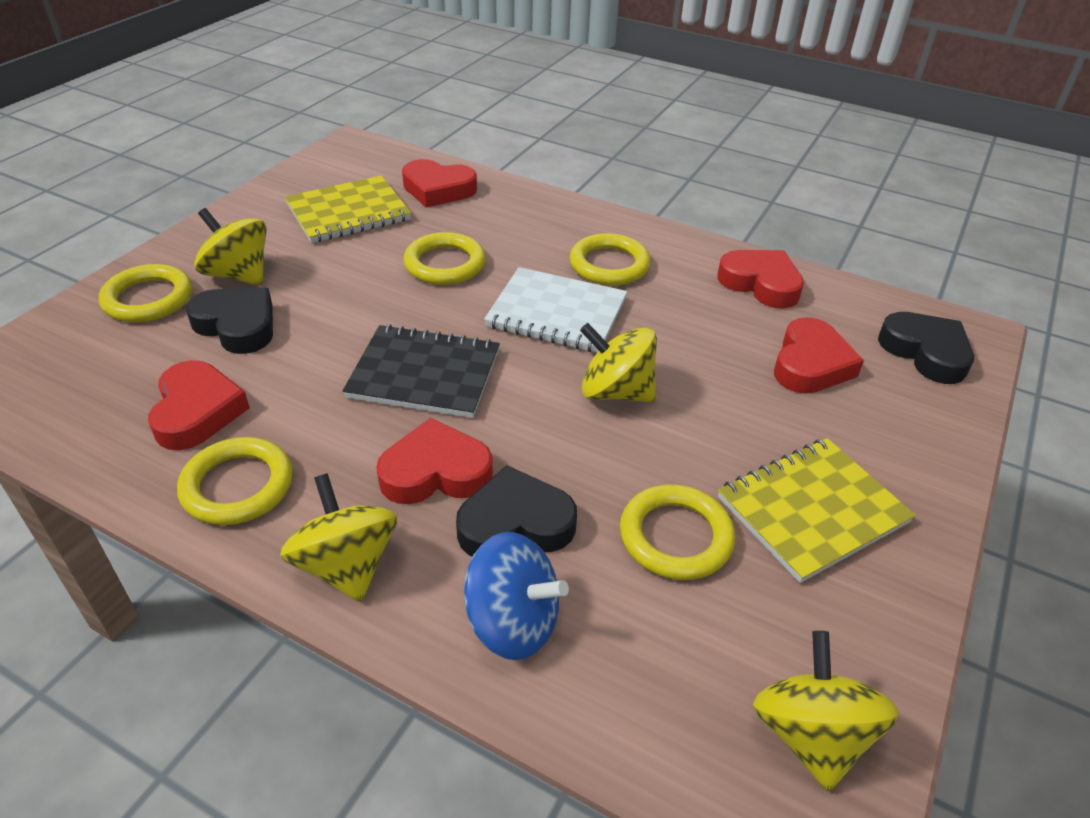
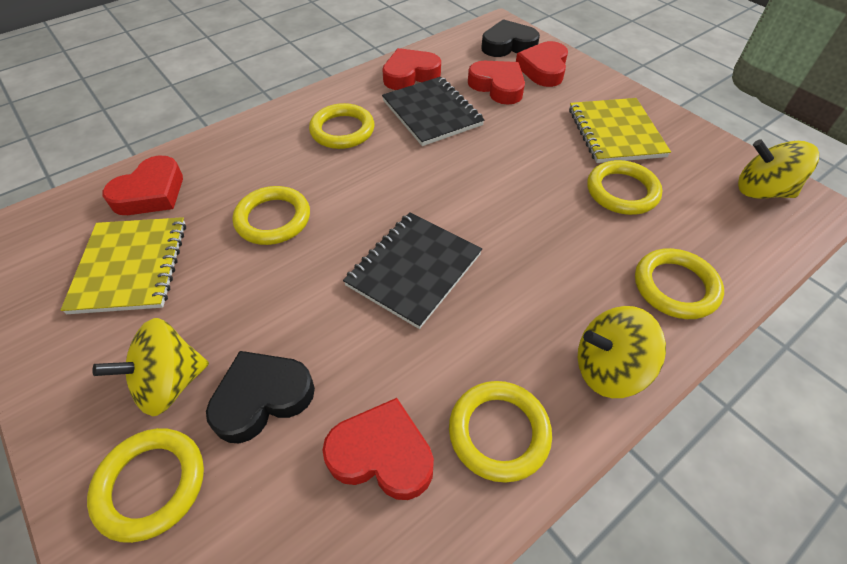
camera: 65 degrees left, 10 degrees up
(435, 472) = (528, 291): red heart -> red heart (543, 69)
(512, 622) = (675, 287): blue spinning top -> yellow ring
(515, 523) = (592, 261): black heart -> none
(556, 313) = (382, 174): white notebook -> none
(615, 392) = (484, 173): yellow spinning top -> none
(698, 321) = (432, 113): none -> black notebook

